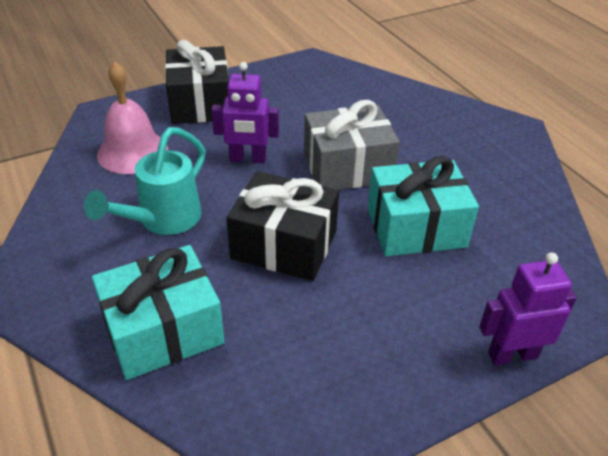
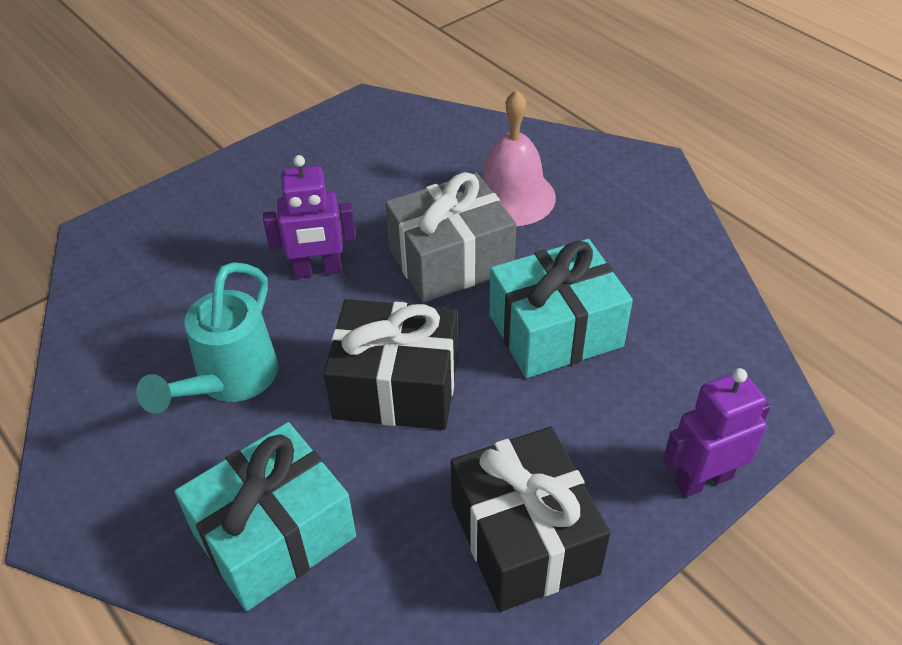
camera: 10 degrees left, 5 degrees up
(132, 152) = (159, 287): pink bell -> pink bell (512, 196)
(200, 103) = (231, 196): black gift -> black gift (524, 538)

